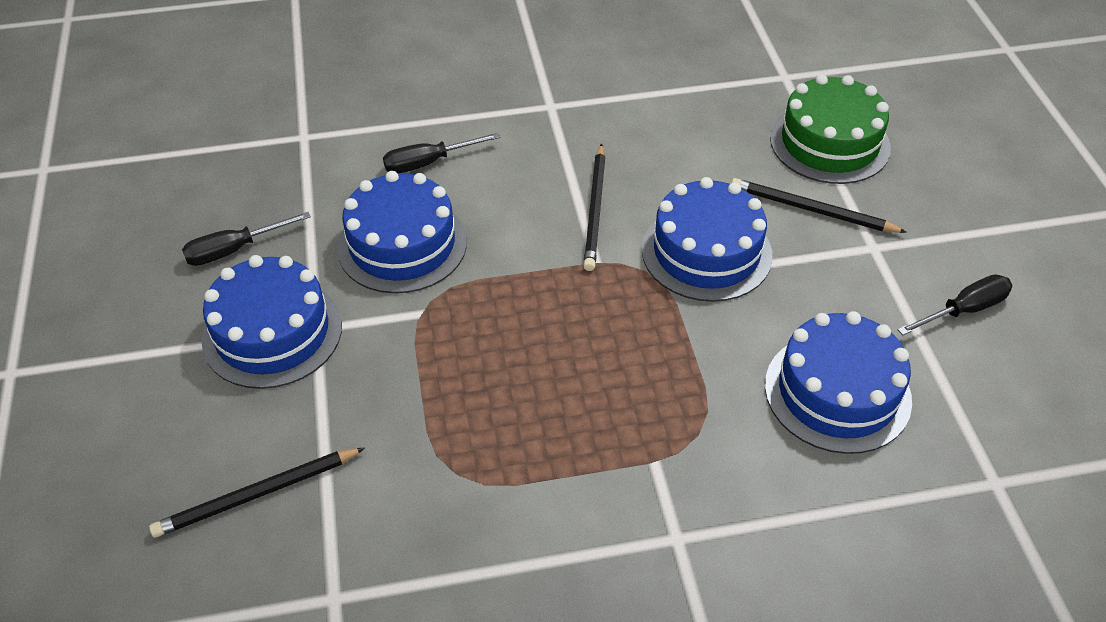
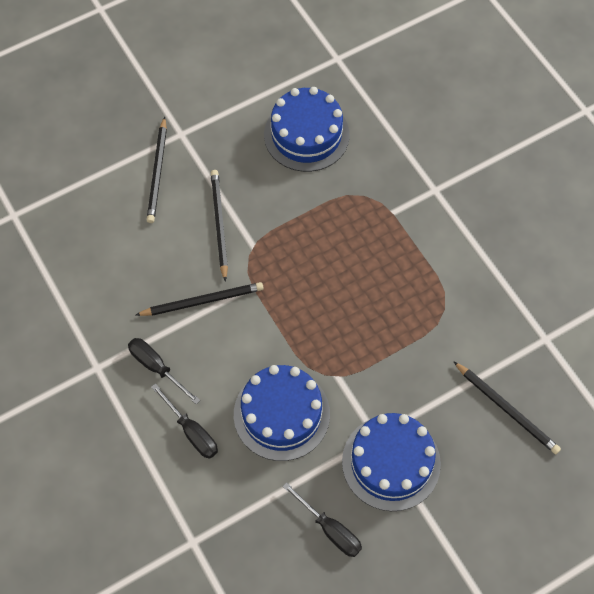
camera: 110 degrees left, 15 degrees up
(706, 252) = (219, 224): blue cake -> black pencil
(829, 143) = (84, 173): green cake -> none
(963, 310) = (218, 83): black screwdriver -> black screwdriver (157, 368)

